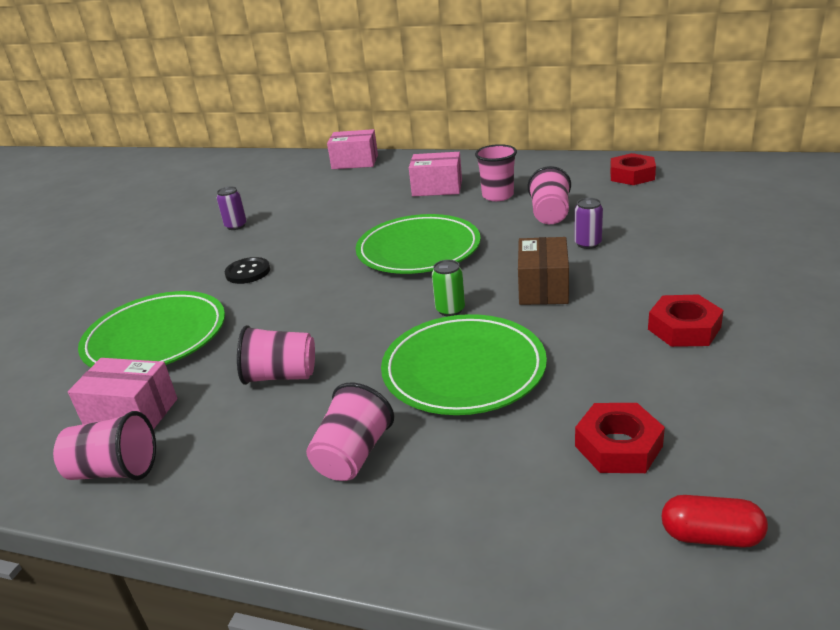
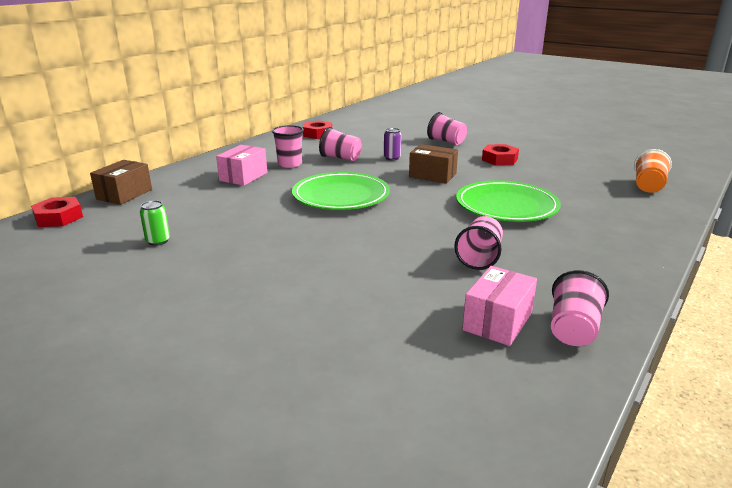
camera: 75 degrees left, 5 degrees down
(156, 337) = (375, 308): green plate -> none
(236, 226) = (178, 257): purple can -> none
(248, 272) = (295, 258): black button -> none
(353, 455) = (578, 244): pink cup -> pink cup (446, 141)
(355, 162) = (124, 194): pink box -> brown box
(450, 310) = (436, 199): green can -> green can (158, 241)
(618, 446) = (588, 188): red nut -> red nut (59, 217)
(711, 536) = (648, 186): red capsule -> orange cup

